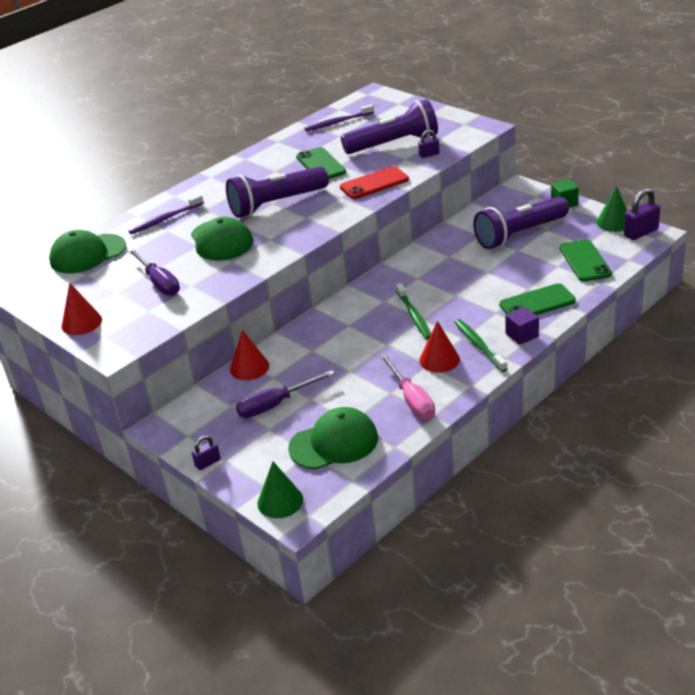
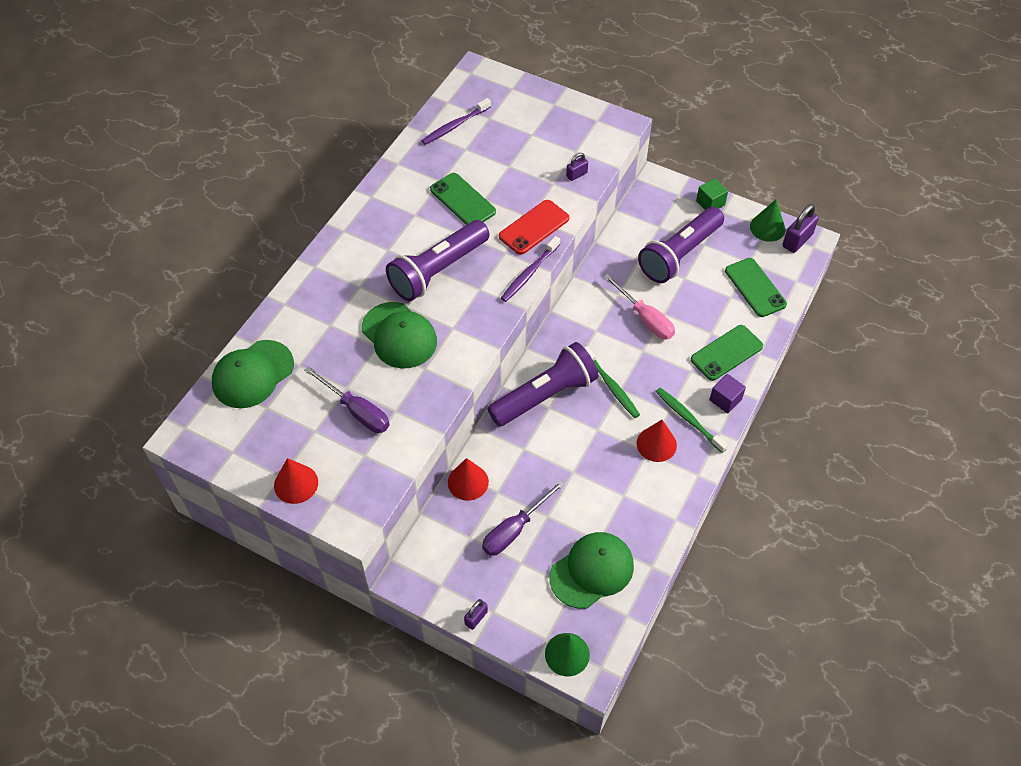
camera: 20 degrees left, 20 degrees up
(165, 219) = (319, 307): purple toothbrush -> purple toothbrush (529, 273)
(394, 144) = (532, 159): purple flashlight -> purple flashlight (545, 395)
(411, 400) = (647, 502): pink screwdriver -> pink screwdriver (645, 318)

